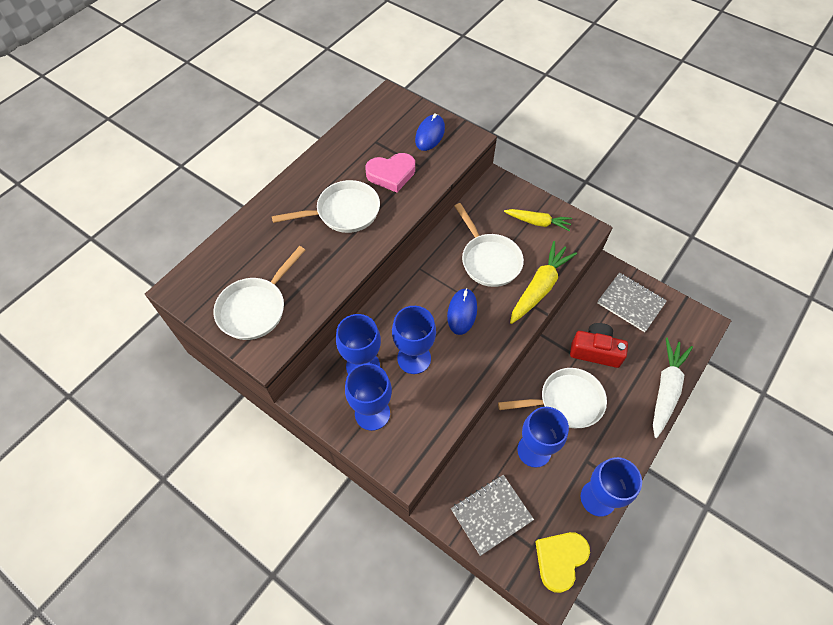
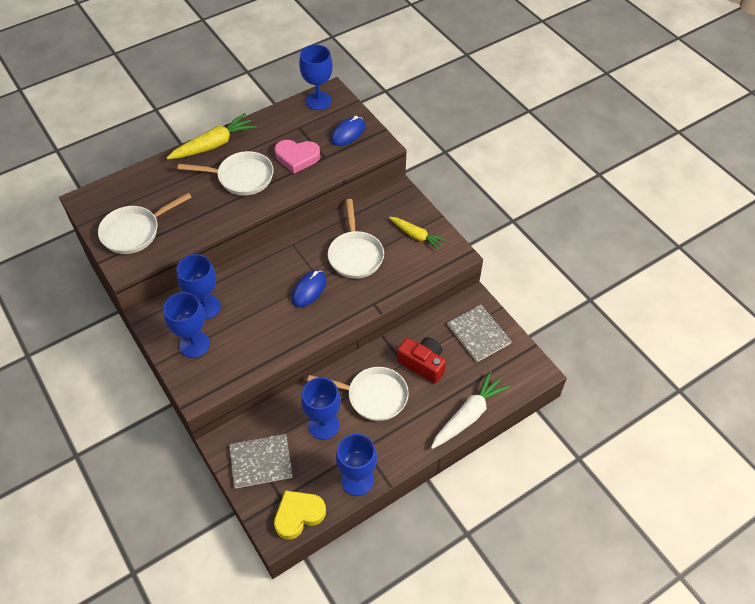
camera: 20 degrees right, 5 degrees down
(414, 358) = (249, 313): blue goblet -> blue goblet (318, 101)
(539, 287) = (387, 290): yellow carrot -> yellow carrot (214, 145)

